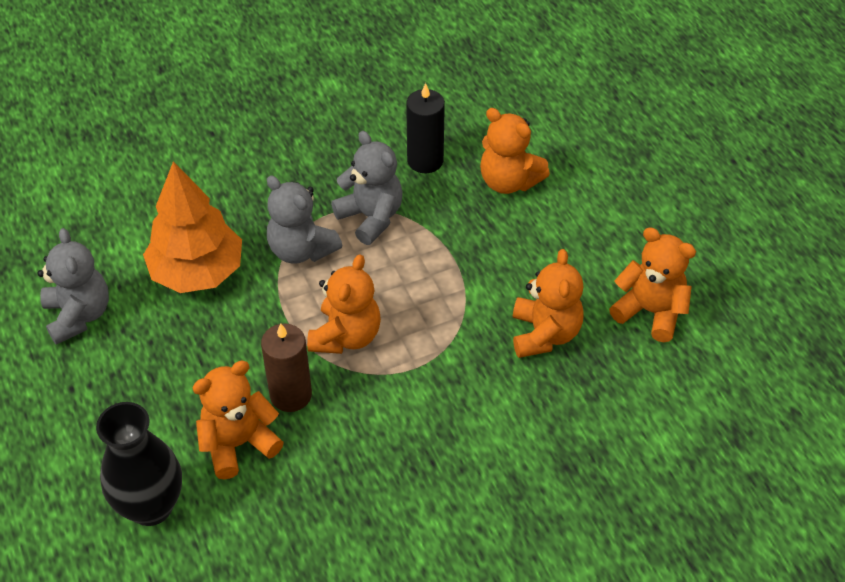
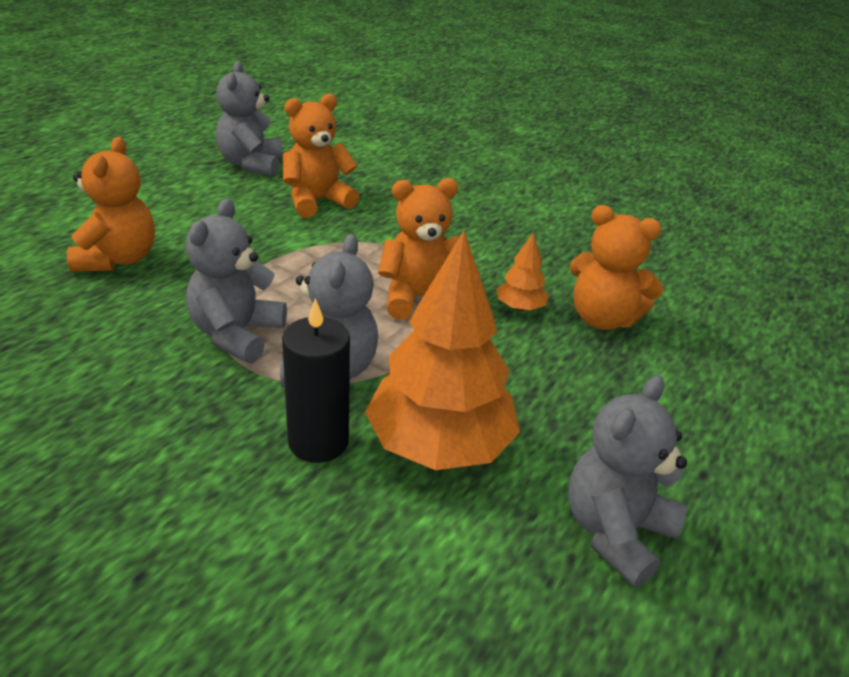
camera: 125 degrees left, 15 degrees down
(151, 506) = (721, 344): black vase -> none
(291, 395) = (519, 307): brown candle -> orange tree
(425, 160) = (108, 323): black candle -> black candle (318, 441)
(650, 311) = (251, 164): orange teddy bear -> grey teddy bear

